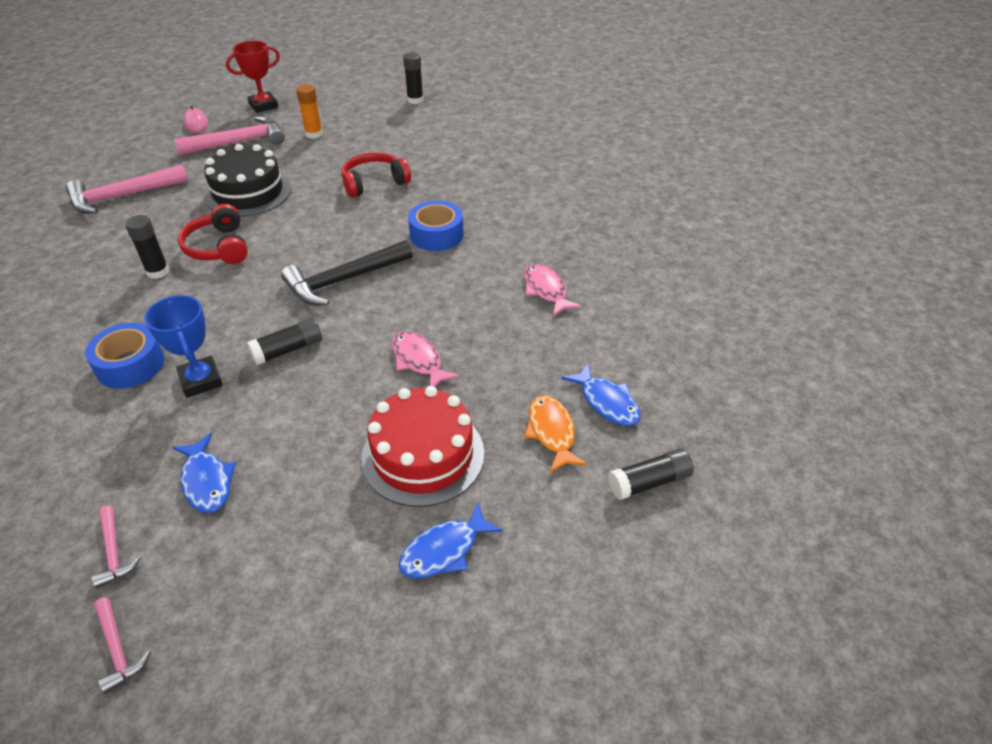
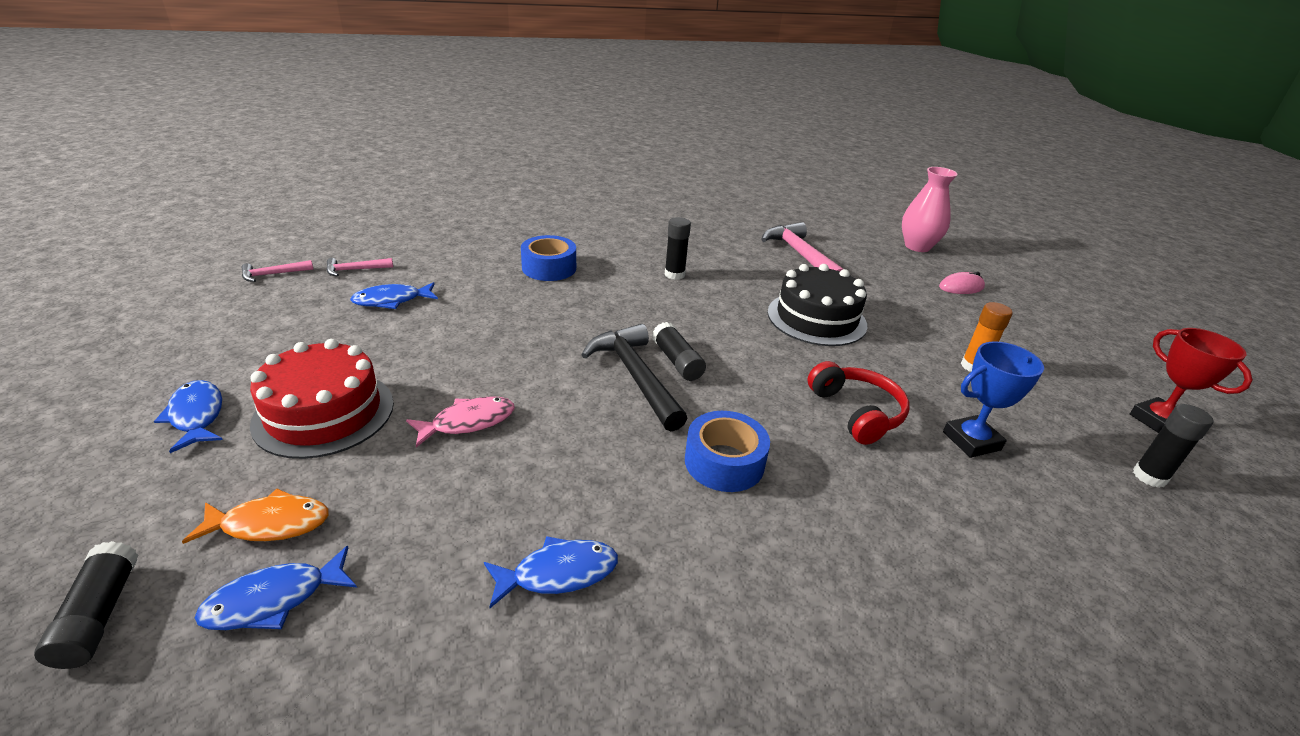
camera: 95 degrees right, 10 degrees down
(113, 134) = (917, 246): none -> pink vase
(201, 380) = (512, 296): blue trophy -> blue trophy (971, 441)
(219, 247) = (711, 302): red headphones -> none
(239, 142) = (929, 313): pink hammer -> none
(263, 106) = (1031, 329): red trophy -> red trophy (1158, 421)
(288, 350) = (531, 338): black glue stick -> black glue stick (677, 361)
(546, 290) = (558, 573): pink fish -> blue fish

